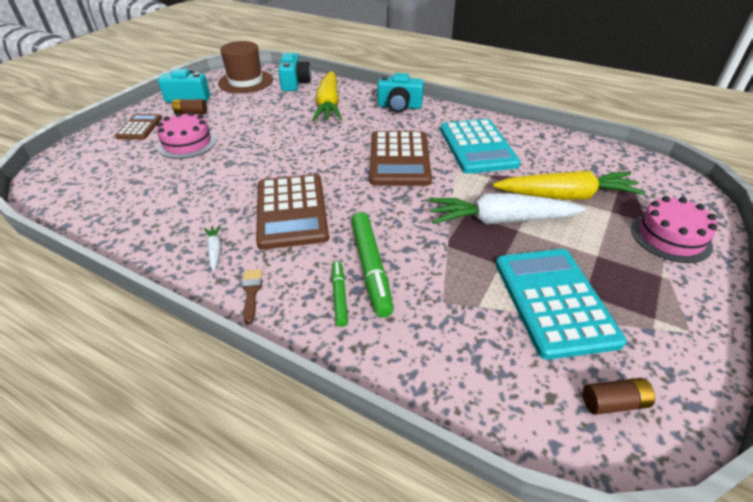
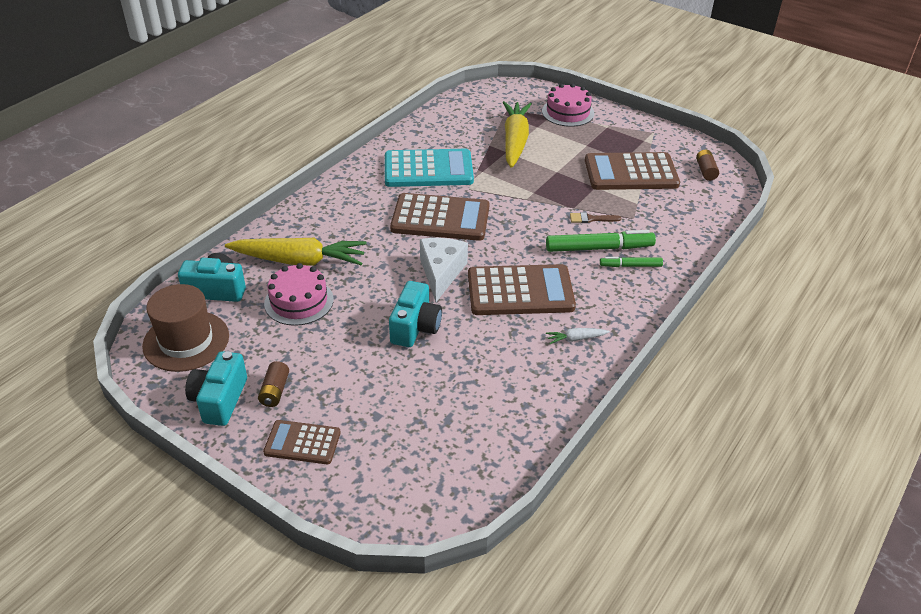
camera: 85 degrees left, 0 degrees up
(187, 143) = (364, 384): pink cake -> pink cake (299, 301)
(251, 292) = (628, 313): brown brush -> brown brush (591, 219)
(318, 165) = (441, 273): none -> white cheese
(399, 106) = (325, 207): turquoise camera -> turquoise camera (415, 327)
(500, 220) = (543, 177): white carrot -> none
(554, 301) = (631, 172): turquoise calculator -> brown calculator

